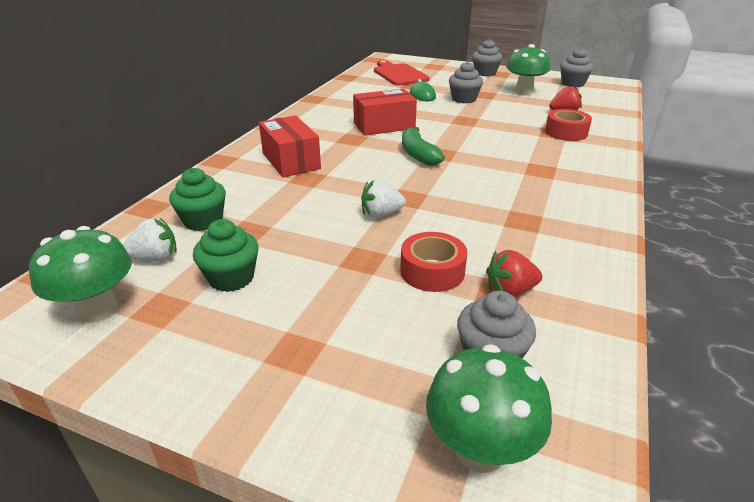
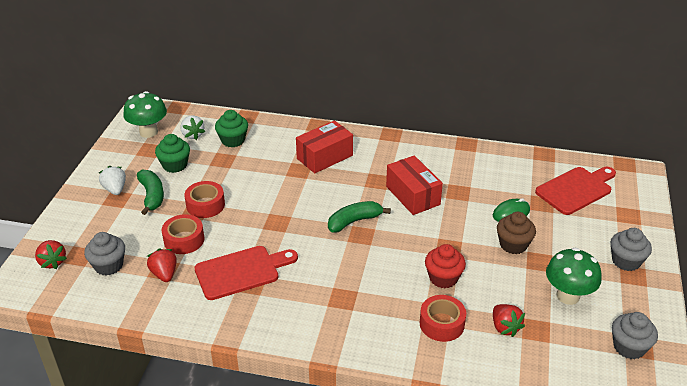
camera: 80 degrees right, 5 degrees up
(307, 305) = (152, 196): none -> green banana
(354, 250) = (205, 205): none -> red tape
(381, 214) = (250, 211): white strawberry -> white strawberry (115, 189)
(464, 99) = (513, 245): grey cupcake -> brown cupcake
(480, 450) = (52, 262): green mushroom -> red strawberry
(502, 226) = (241, 271): none -> red cutting board
(507, 126) = (443, 278): none -> red cupcake

